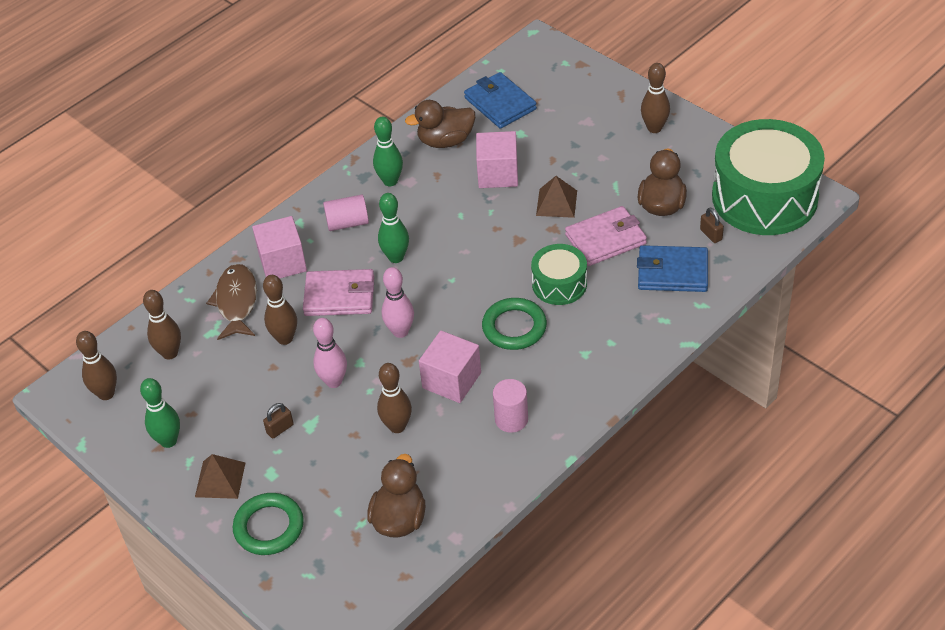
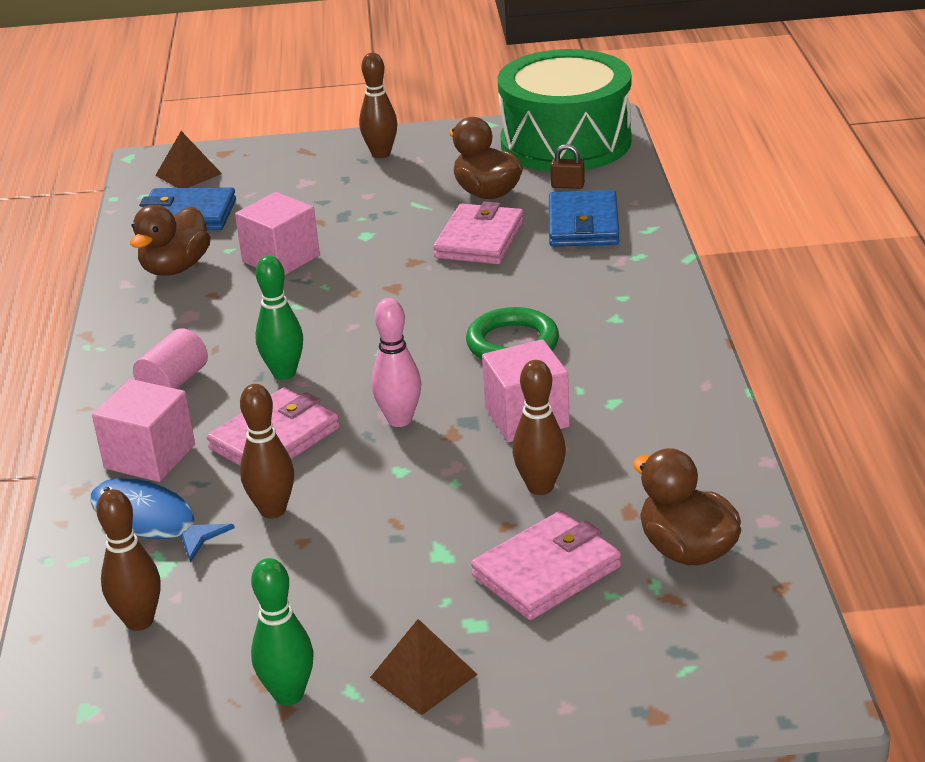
camera: 50 degrees left, 15 degrees down
(106, 394) = (113, 718): brown bowling pin -> none
(236, 302) = (150, 522): brown fish -> blue fish
(269, 527) = (563, 667): green ring -> none
(280, 429) = (412, 582): brown padlock -> none
(332, 474) = (546, 571): none -> pink wallet
(334, 381) = (400, 503): pink bowling pin -> none
(390, 181) = (166, 326): green bowling pin -> none
(511, 419) = (642, 403): pink cylinder -> none
(556, 203) = (382, 244): brown pyramid -> brown pyramid (188, 174)
(559, 284) = (496, 291): green drum -> none
(672, 272) = (583, 224): blue wallet -> blue wallet turned 45 degrees counterclockwise

